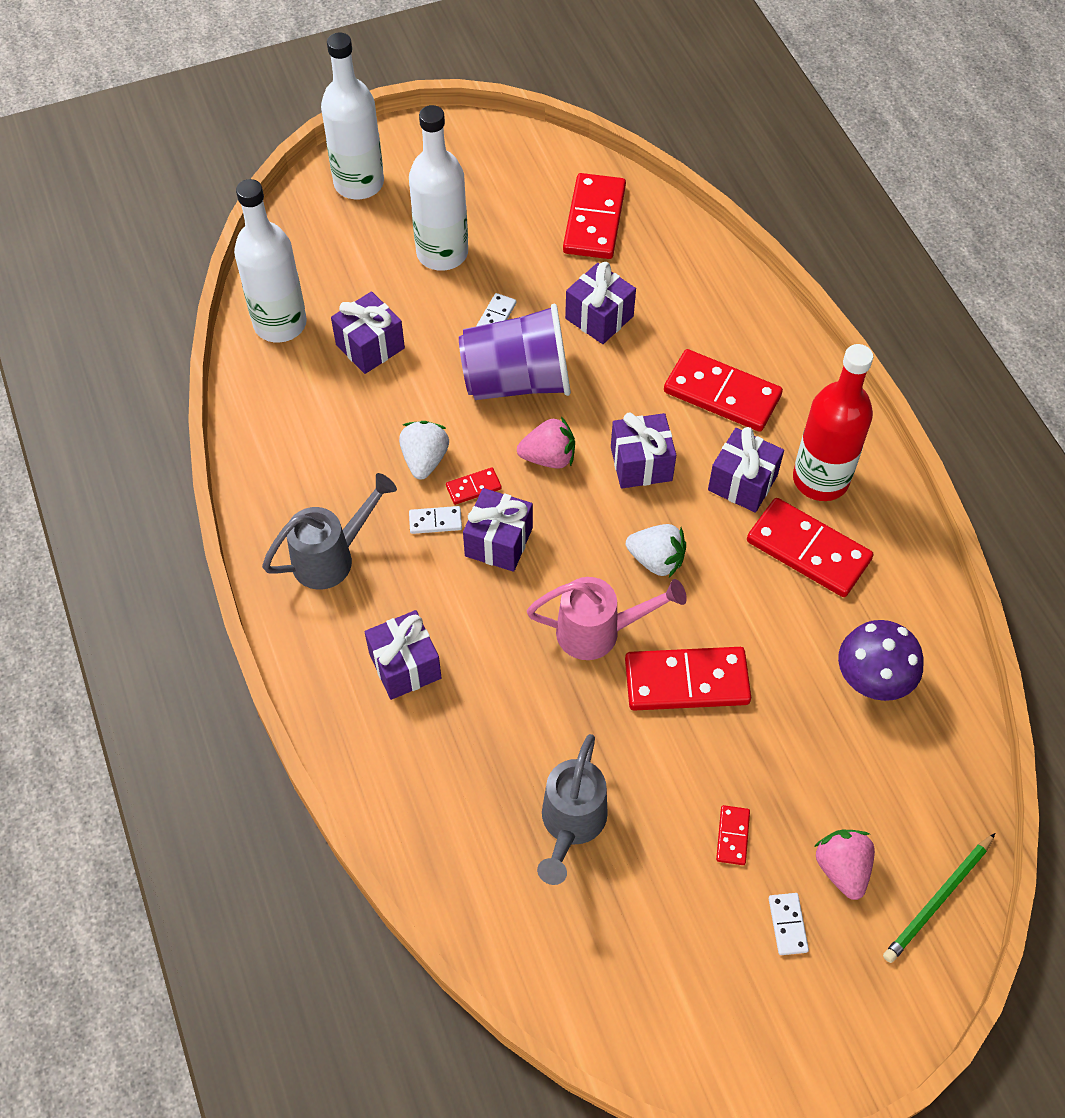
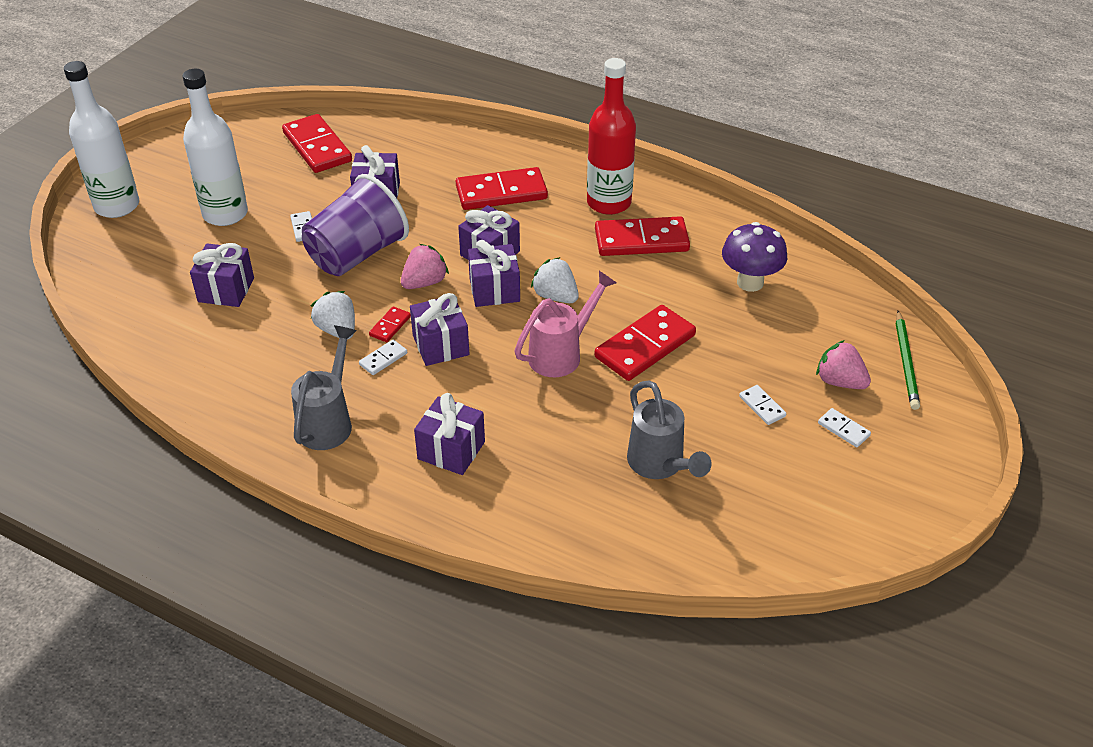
camera: 40 degrees left, 15 degrees down
(280, 324) = (139, 312): white bottle -> none
(656, 560) = (555, 296): white strawberry -> white strawberry turned 120 degrees counterclockwise
(732, 836) = (762, 406): red domino -> white domino
(742, 483) = (564, 229): purple gift -> purple gift (494, 290)

